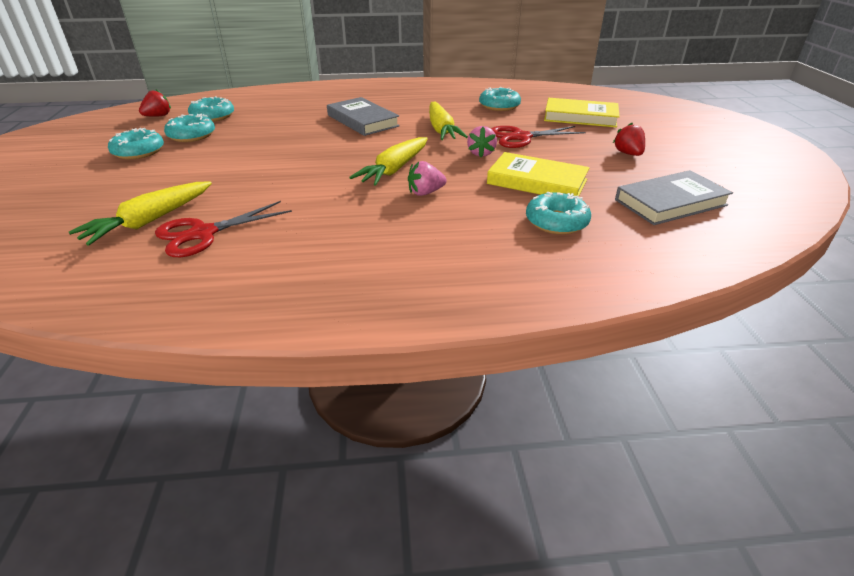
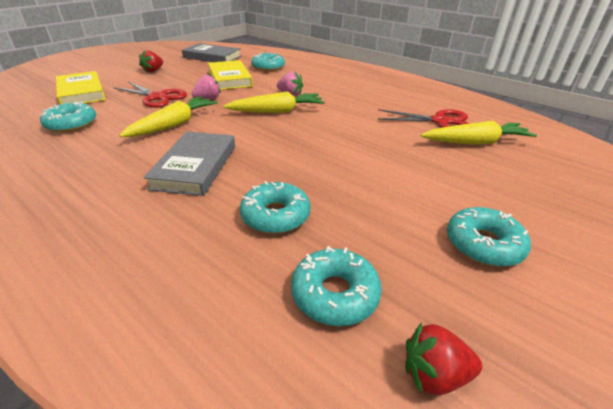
camera: 135 degrees left, 0 degrees up
(191, 135) = (398, 247): turquoise donut -> turquoise donut (275, 215)

